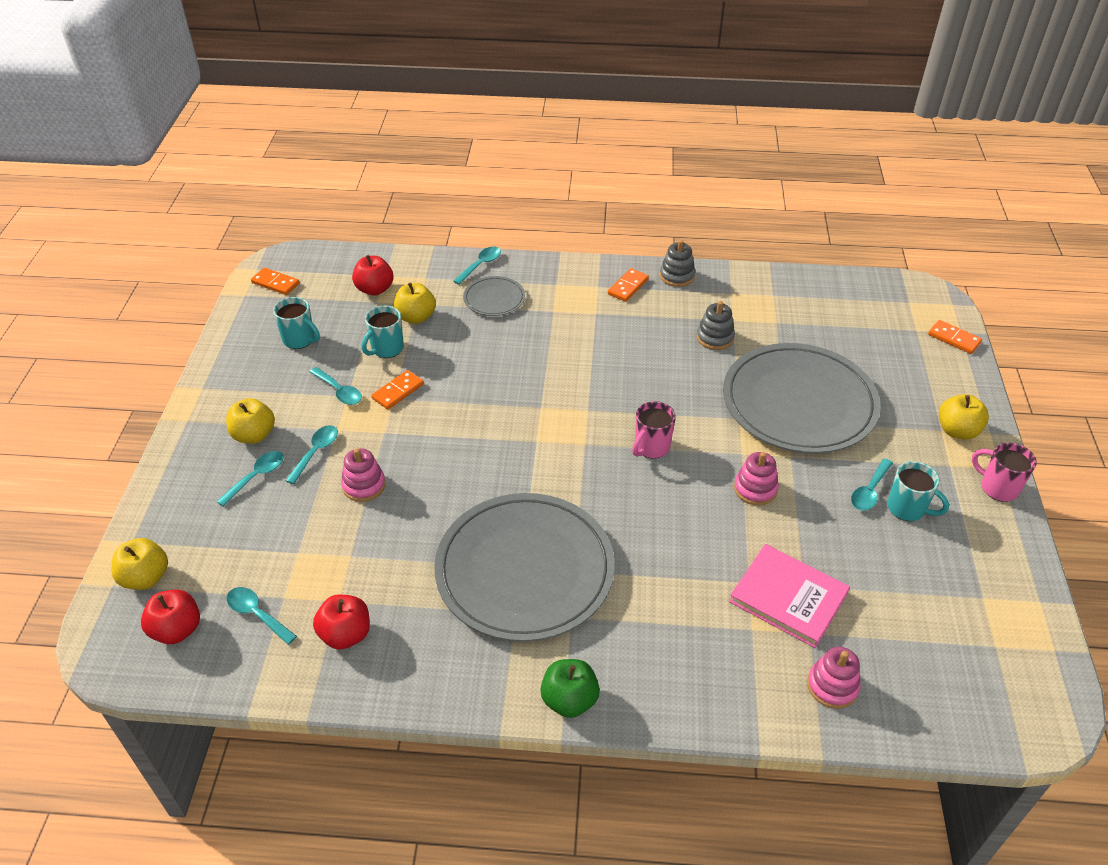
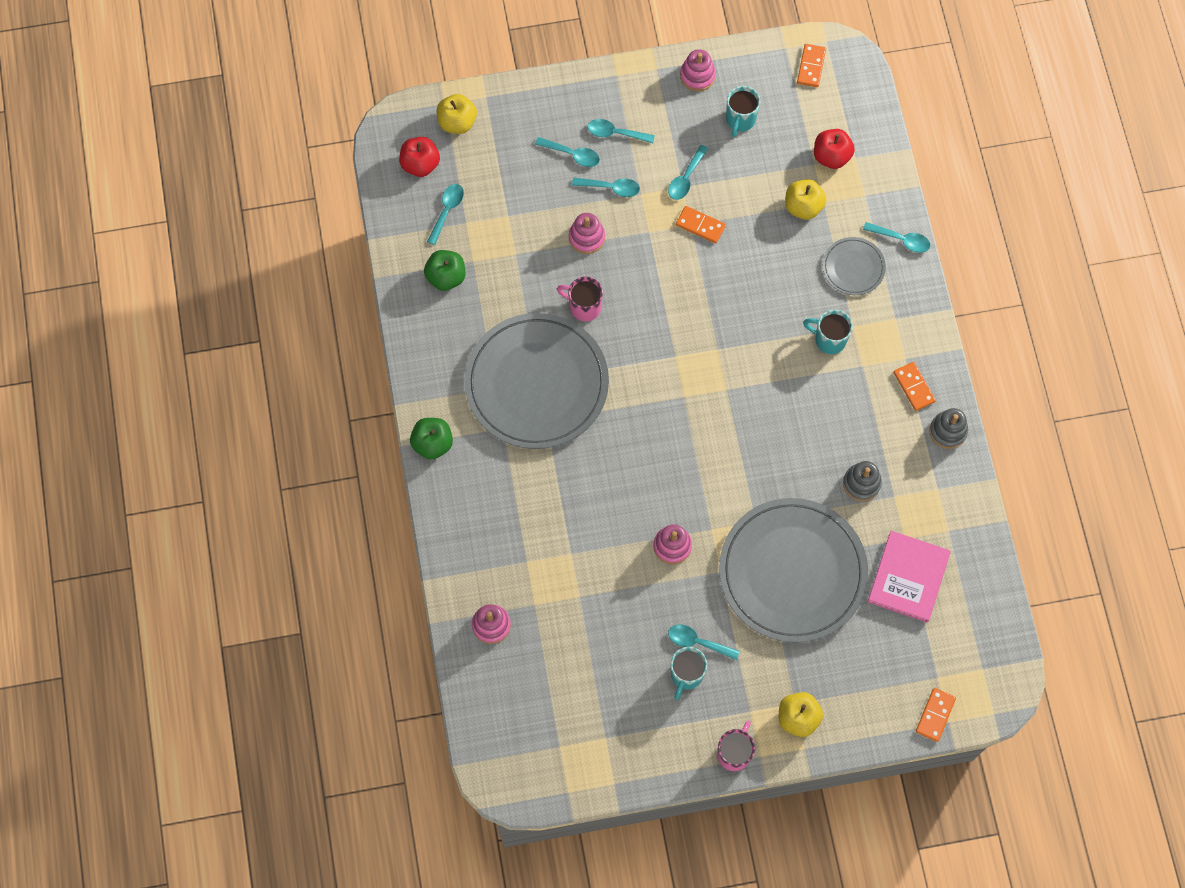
camera: 75 degrees right, 25 degrees up
(231, 359) = (697, 76): none -> pink stacking toy
(254, 435) = (615, 133): yellow apple -> turquoise spoon
(346, 634) = (446, 277): red apple -> green apple
(386, 349) = (751, 197): turquoise mug -> turquoise mug (829, 339)
(628, 287) = (914, 387): orange domino -> orange domino turned 45 degrees clockwise
(651, 447) = (696, 452): pink mug -> pink mug (584, 307)
(788, 597) = (564, 585): pink book -> pink book (908, 577)

